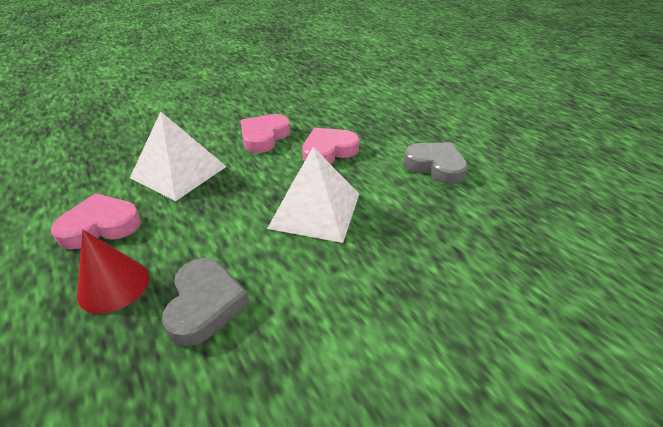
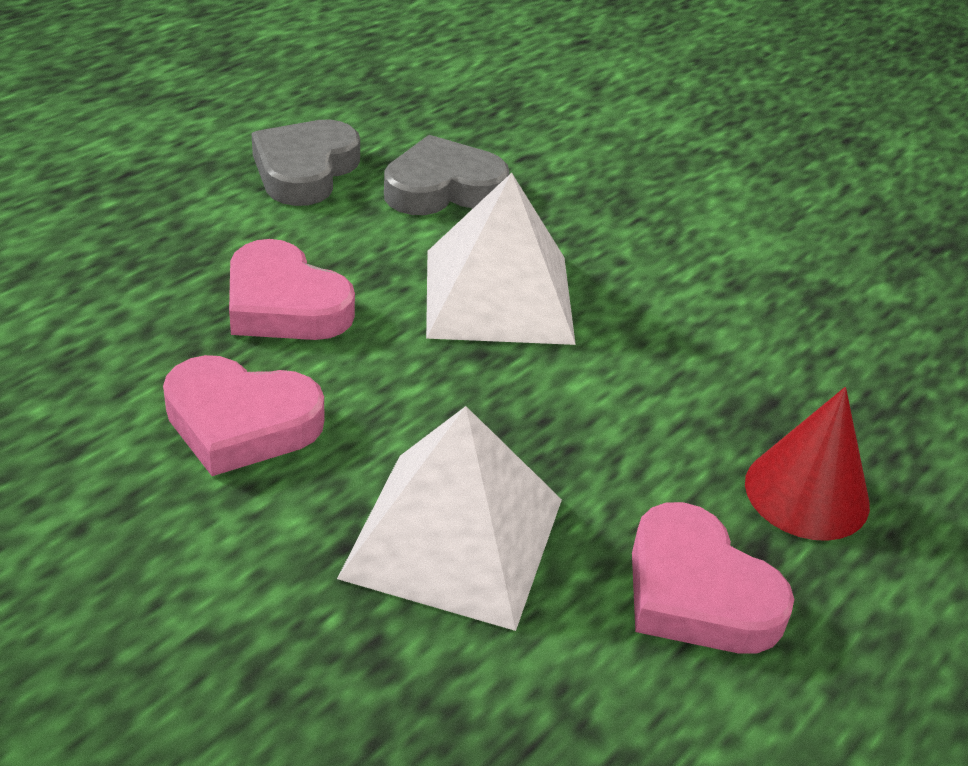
camera: 110 degrees left, 0 degrees up
(205, 304) = (766, 371): grey heart -> grey heart (443, 188)

